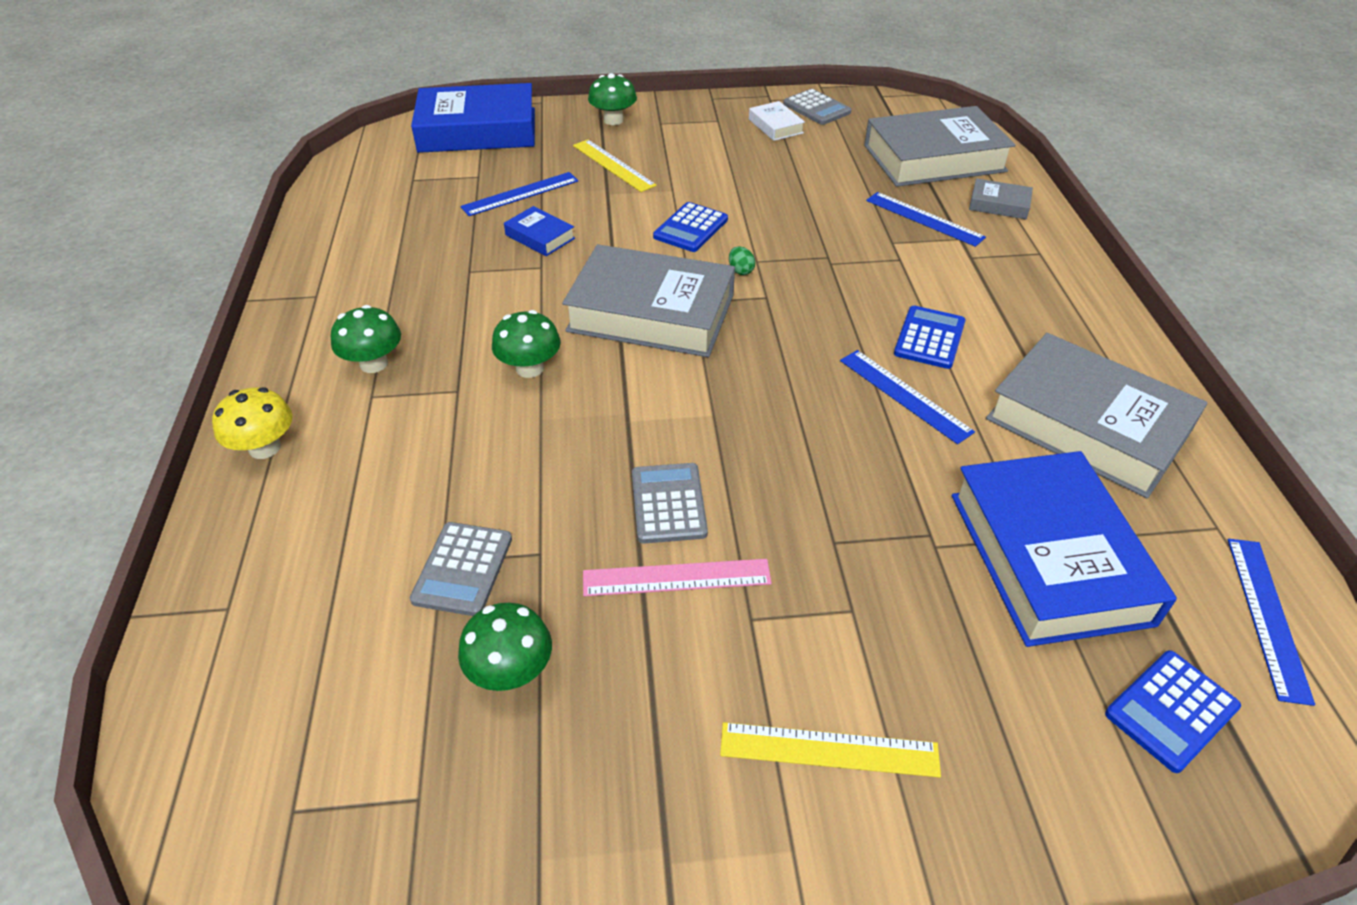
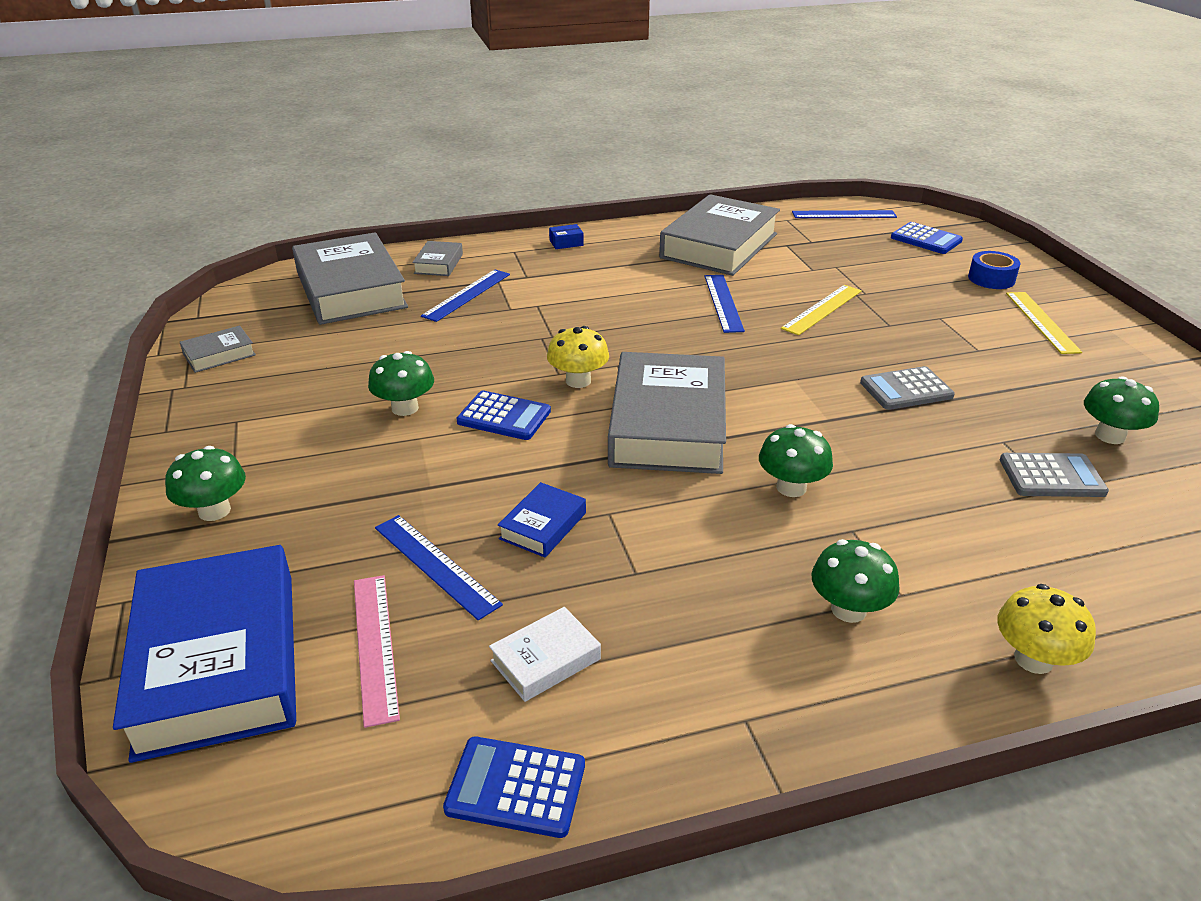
camera: 100 degrees left, 10 degrees down
(613, 165) = (354, 491): yellow ruler -> yellow ruler (822, 309)
(676, 578) = (971, 379): pink ruler -> pink ruler (375, 646)
(717, 184) = (405, 408): none -> green mushroom
(740, 271) = (578, 381): green egg -> yellow mushroom
(775, 126) = (262, 379): white book -> white book (546, 660)
(816, 108) = (219, 354): grey calculator -> grey book
(904, 395) = (723, 302): blue ruler -> blue ruler turned 45 degrees counterclockwise
(929, 338) = (648, 293): blue calculator -> blue calculator (516, 787)
(998, 747) = (991, 279): none -> blue tape
(1049, 557) = (846, 261): blue book -> none
(1072, 292) = (566, 243): none -> blue box

